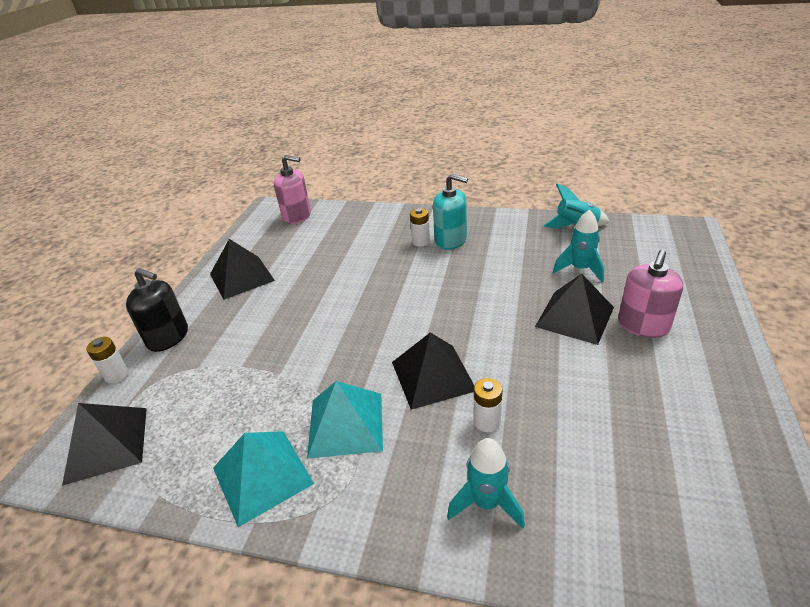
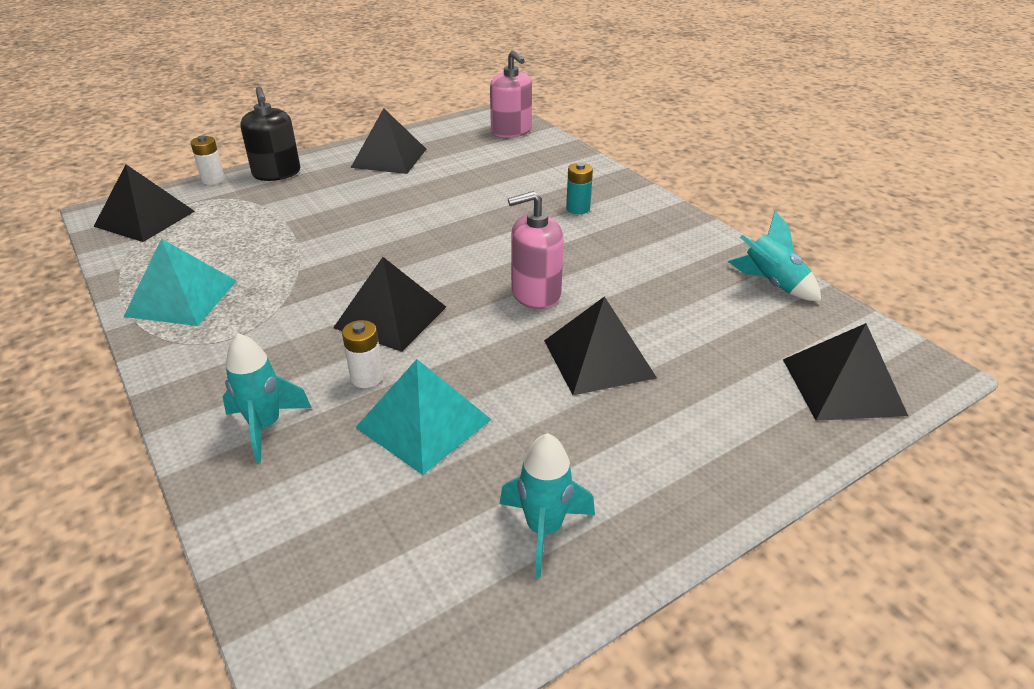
camera: 40 degrees right, 0 degrees up
(346, 424) = (277, 305): turquoise pyramid -> turquoise pyramid (424, 423)
(421, 241) = (578, 209): white battery -> turquoise battery
(450, 240) = (608, 223): turquoise soap dispenser -> none
(580, 269) = (691, 324): turquoise rocket -> turquoise rocket (544, 529)
(643, 325) = (655, 413): pink soap dispenser -> pink soap dispenser (535, 293)
(679, 257) = (842, 386): none -> black pyramid

